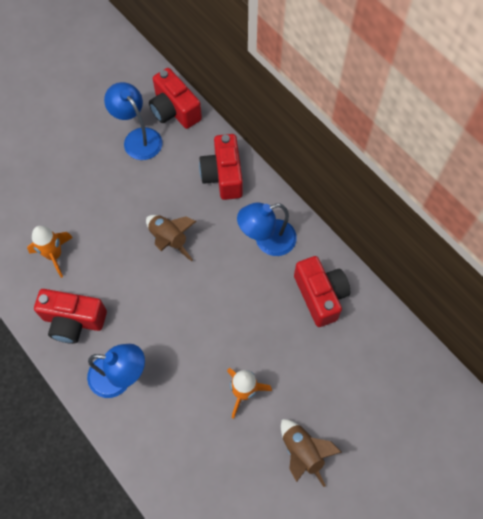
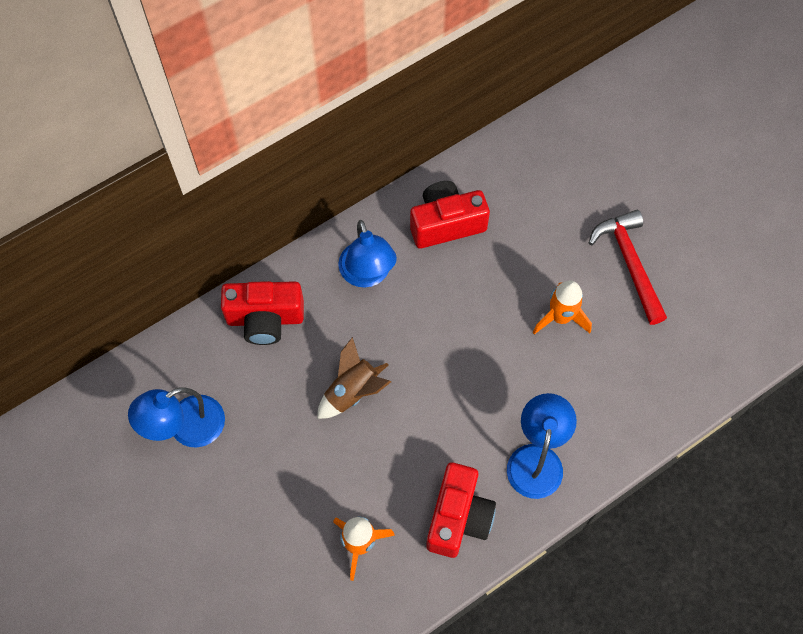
camera: 85 degrees left, 0 degrees up
(174, 110) = (147, 376): red camera -> none
(302, 452) = (629, 263): brown rocket -> red hammer

